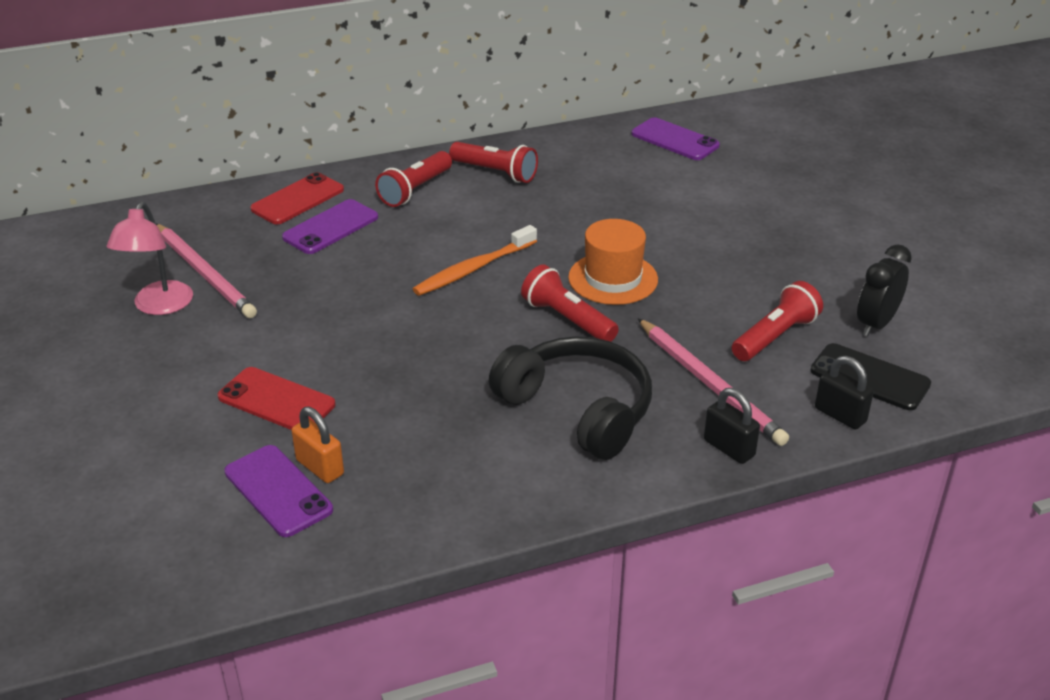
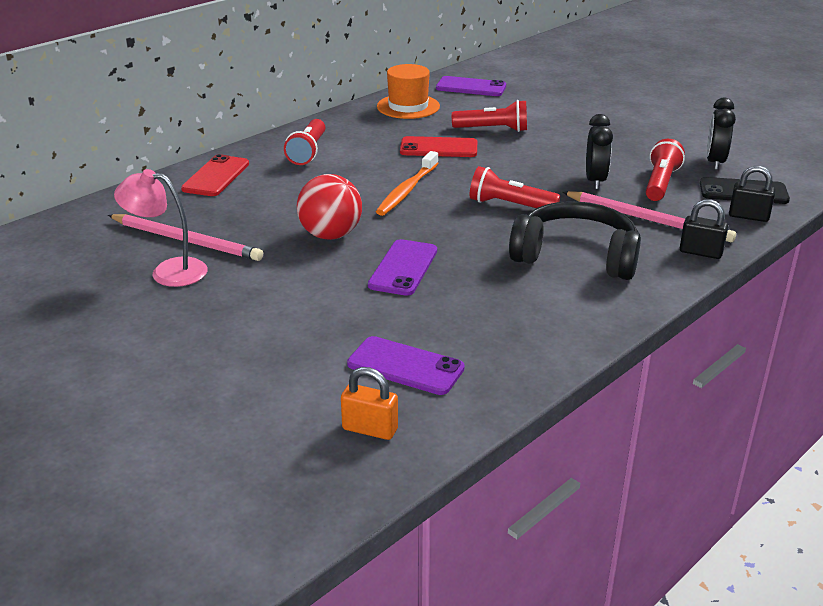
camera: 25 degrees left, 5 degrees down
(159, 306) = (168, 271): pink lamp -> pink lamp turned 120 degrees clockwise
(276, 401) = (340, 308): red phone -> red phone (438, 148)
(320, 467) = (422, 342): orange padlock -> orange padlock (370, 429)
(330, 227) = (263, 188): purple phone -> purple phone (403, 268)
(345, 306) = (330, 235): none -> red ball
(495, 173) = (360, 130): red flashlight -> red flashlight (493, 129)
(613, 278) = (515, 174): orange hat -> orange hat (408, 106)
(698, 312) = (595, 181): none -> black clock

